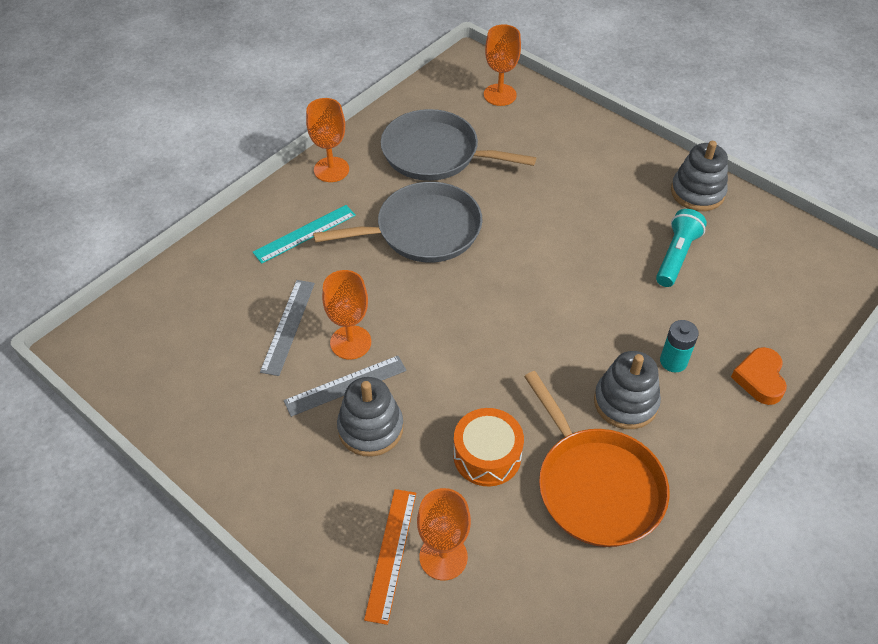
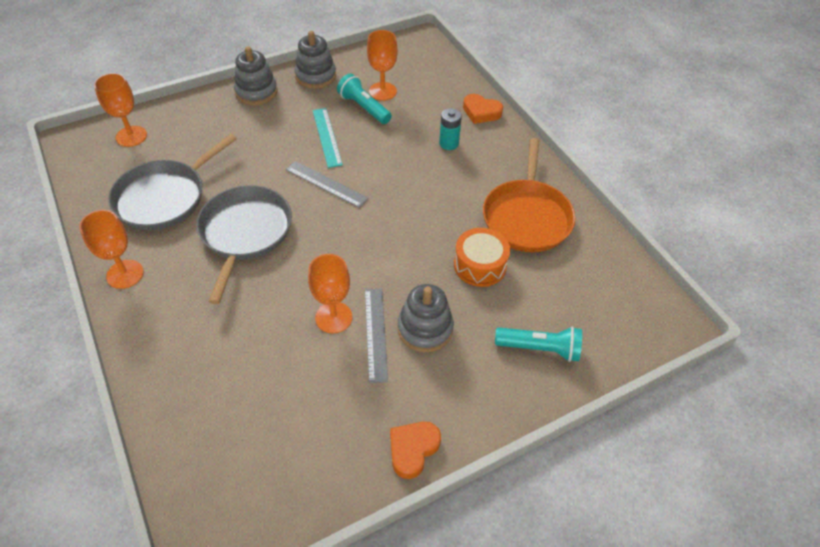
camera: 70 degrees left, 0 degrees up
(220, 465) = (413, 449): none -> orange heart
(288, 326) = (290, 358): grey ruler -> grey ruler (326, 184)
(305, 234) = (190, 316): turquoise ruler -> turquoise ruler (327, 137)
(391, 554) = (539, 348): orange ruler -> turquoise flashlight
(443, 557) = (552, 318): orange goblet -> orange goblet (382, 91)
(596, 486) = (527, 217): orange pan -> orange pan turned 105 degrees clockwise
(625, 402) = (469, 178): grey stacking toy -> grey stacking toy (256, 92)

